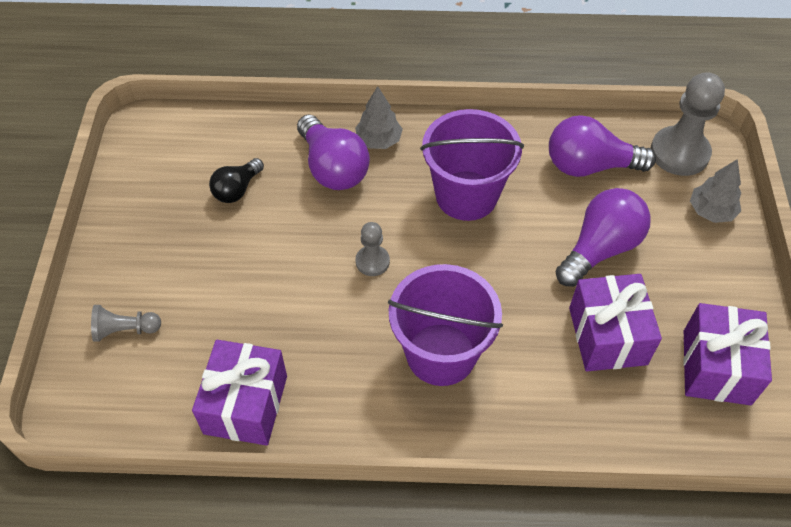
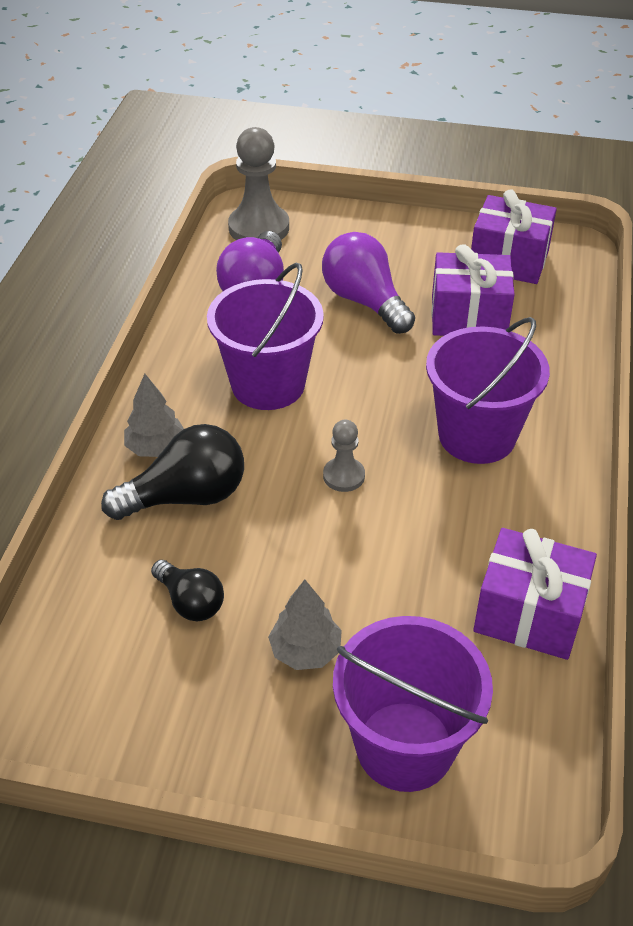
camera: 80 degrees left, 10 degrees down
(125, 330) = (404, 746): grey pawn -> purple bucket
(333, 168) = (186, 497): purple light bulb -> black light bulb
(711, 211) = (337, 225): grey tree -> grey tree (305, 651)

